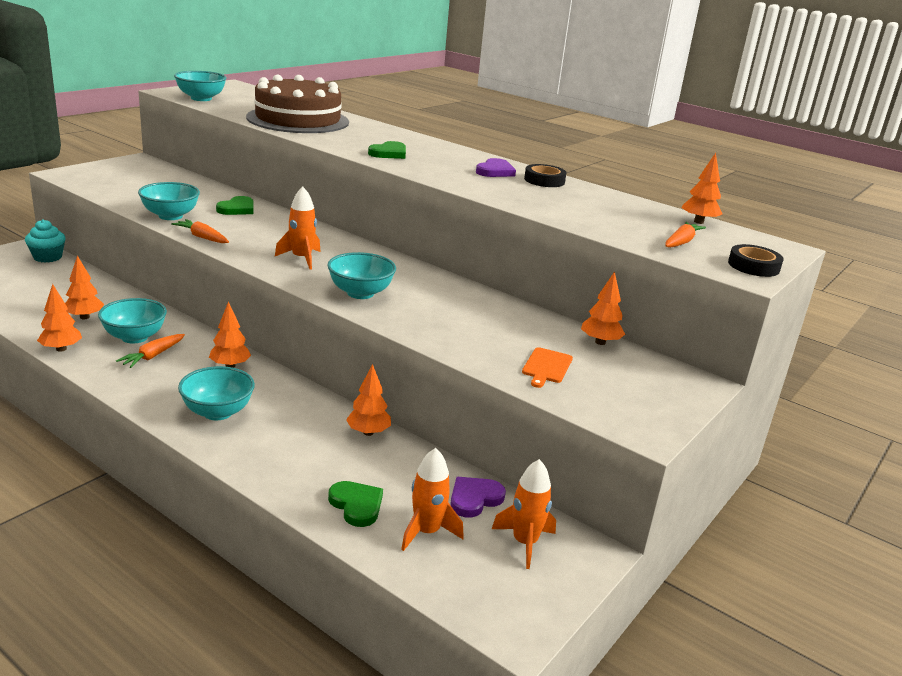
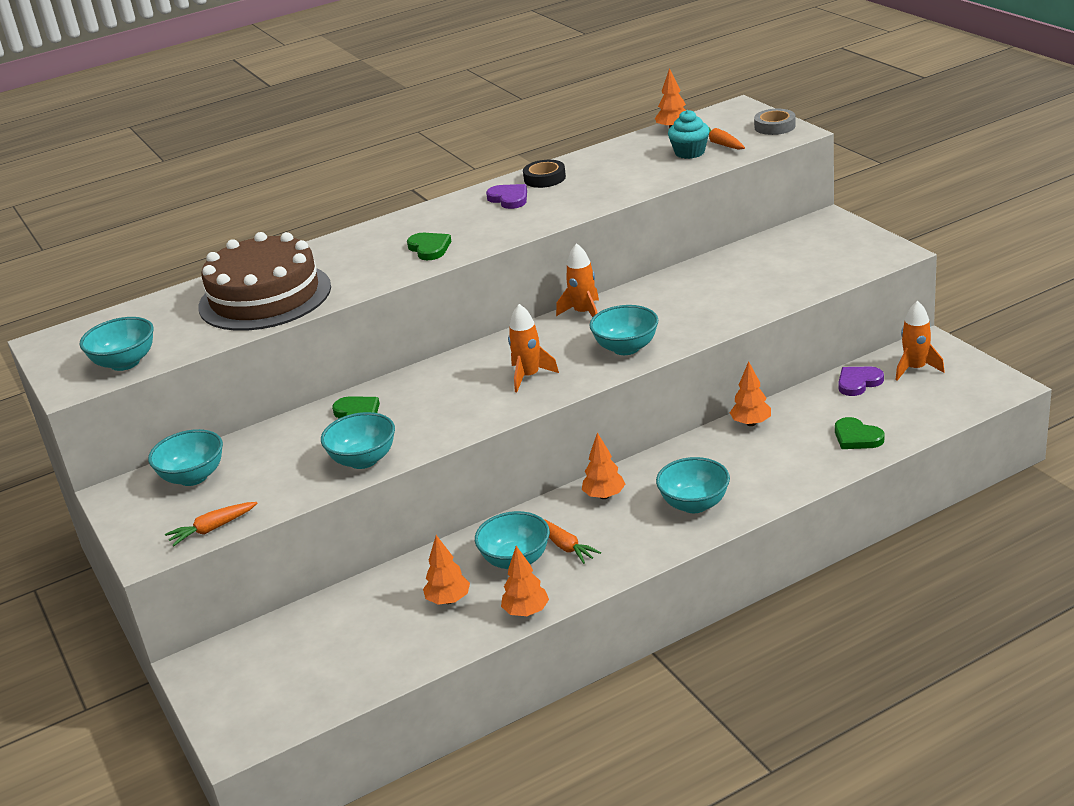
camera: 60 degrees left, 5 degrees up
(47, 257) = (242, 645): turquoise cupcake -> turquoise cupcake (689, 152)
(154, 175) = (193, 477): none -> turquoise bowl
(202, 237) = (444, 437): orange carrot -> orange carrot (212, 529)
(356, 505) = (856, 437): green heart -> green heart turned 120 degrees counterclockwise
(426, 532) = (896, 408): orange rocket -> orange rocket (584, 313)
(474, 499) = (858, 382): purple heart -> purple heart turned 75 degrees clockwise
(546, 367) = (791, 275): orange cutting board -> none
(600, 342) = (754, 246): orange tree -> none
(753, 266) = (775, 126): black tape -> grey tape

